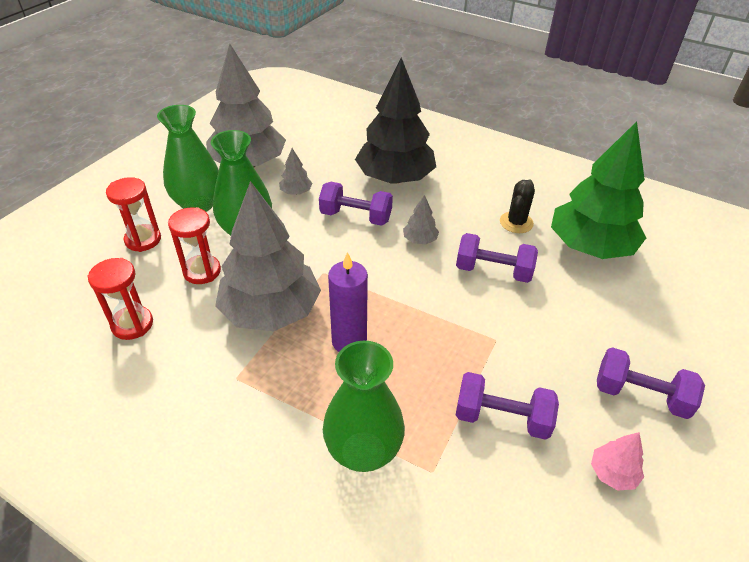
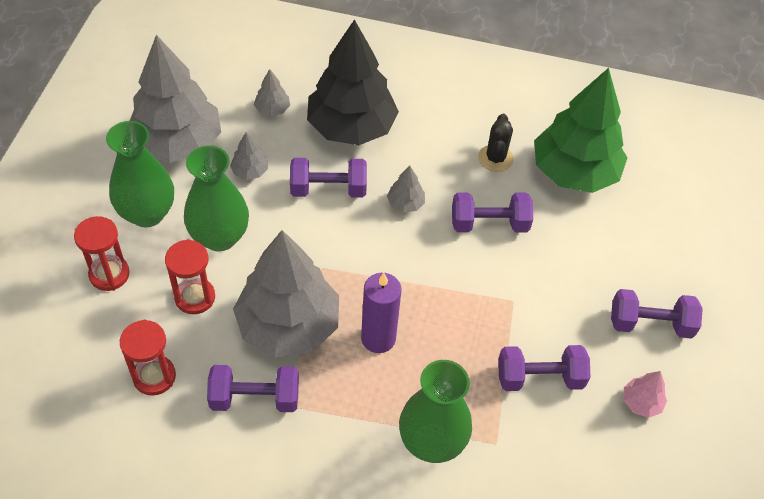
camera: 20 degrees left, 10 degrees up
(210, 364) = (255, 398): none -> purple dumbbell
(335, 155) = (272, 109): none -> grey tree

